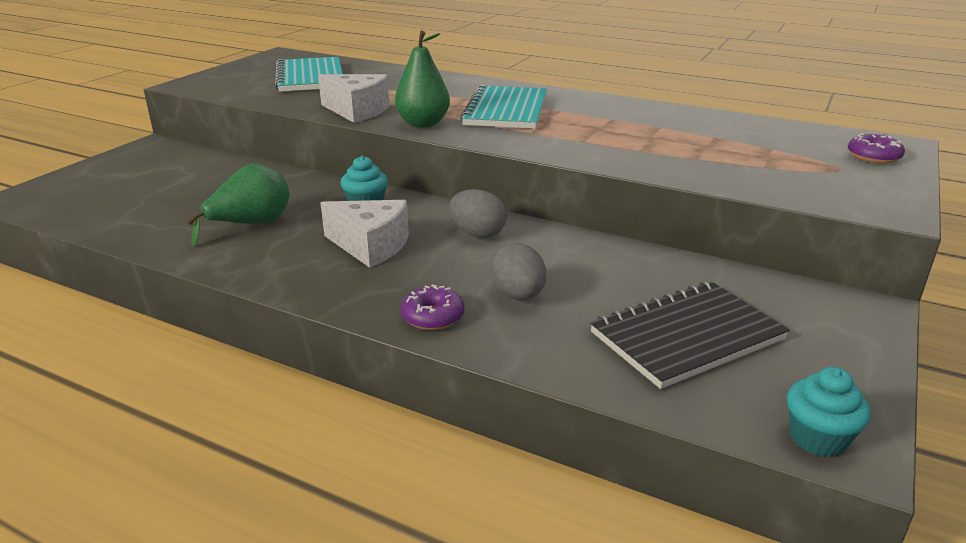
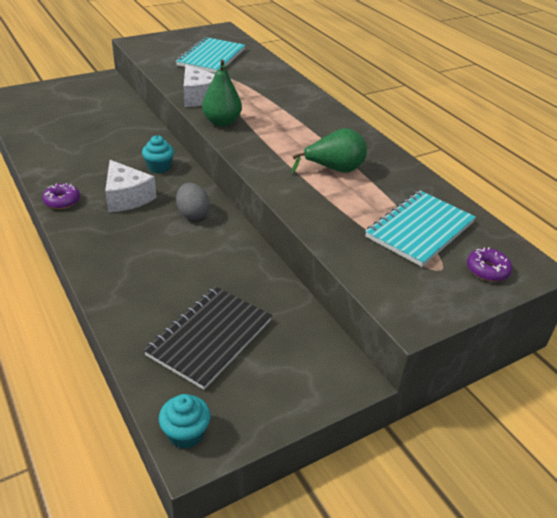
camera: 30 degrees right, 10 degrees up
(251, 225) = (86, 157): green pear -> green pear (334, 169)
(432, 317) = (99, 258): purple donut -> purple donut (62, 201)
(506, 110) = (289, 128): turquoise notebook -> turquoise notebook (420, 230)
(518, 295) = (158, 266): grey egg -> none
(687, 336) = (210, 338): black notebook -> black notebook turned 60 degrees counterclockwise

